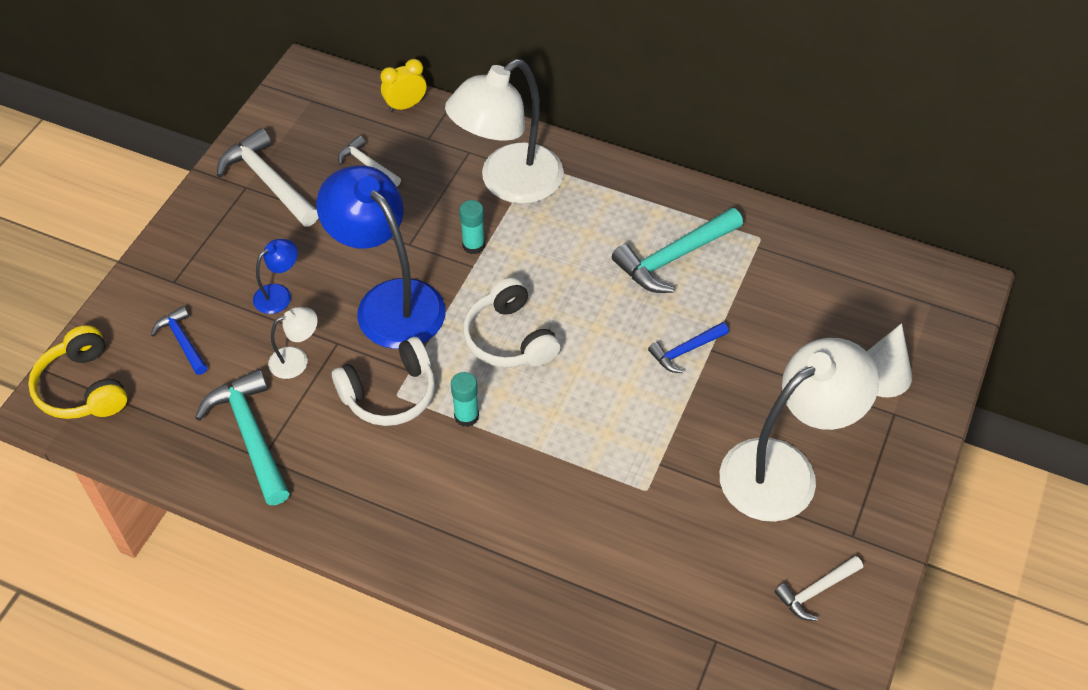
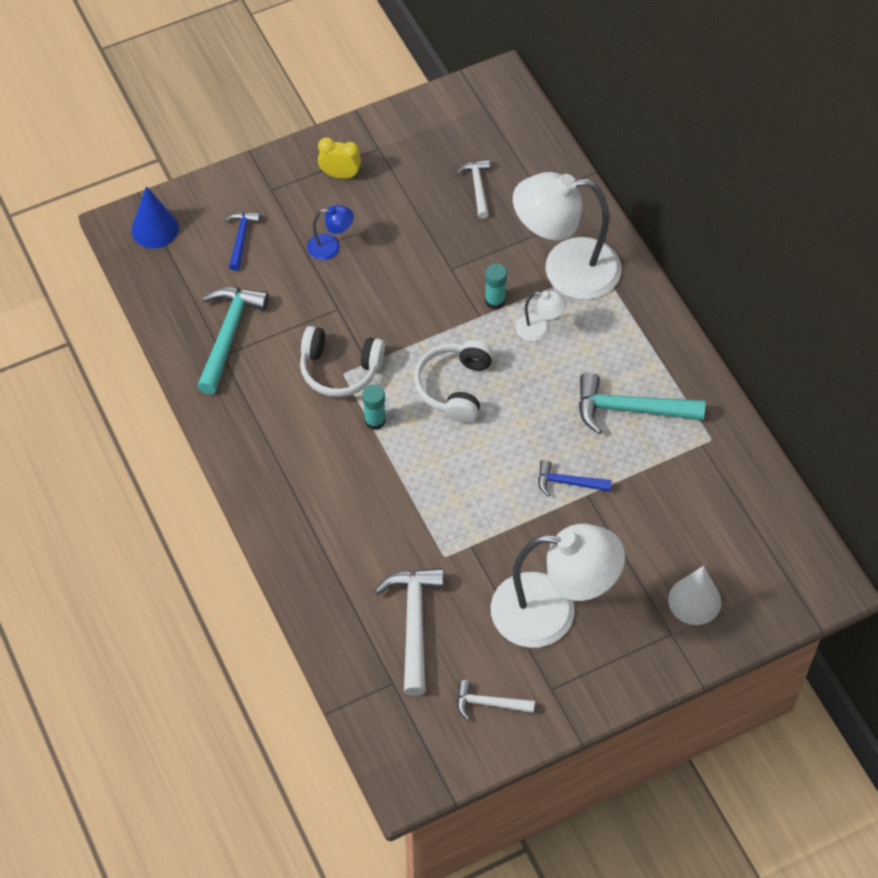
camera: 40 degrees right, 5 degrees up
(83, 388) = (155, 229): yellow headphones -> blue cone
(268, 181) = (397, 154): white hammer -> white hammer (413, 624)
(296, 360) = (301, 303): white lamp -> white lamp (539, 329)
(389, 301) = (399, 303): blue lamp -> none
(405, 106) = (548, 156): yellow clock -> yellow clock (340, 175)

